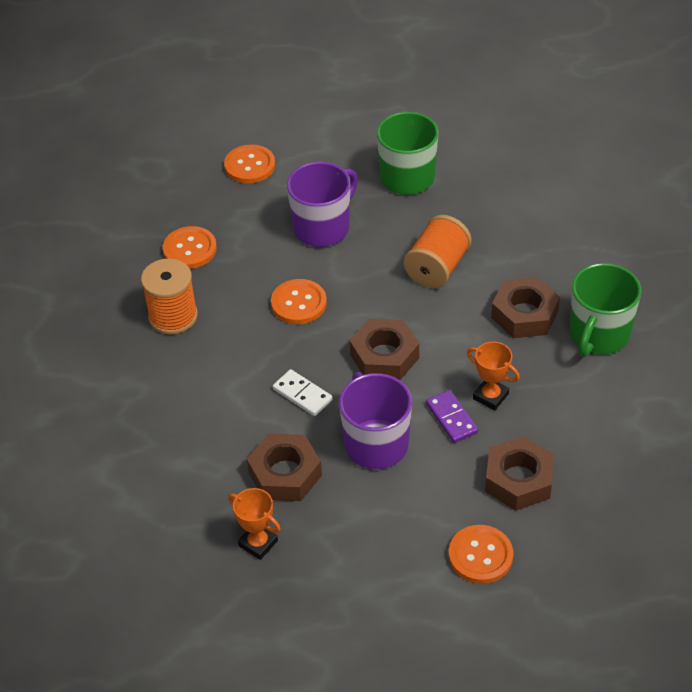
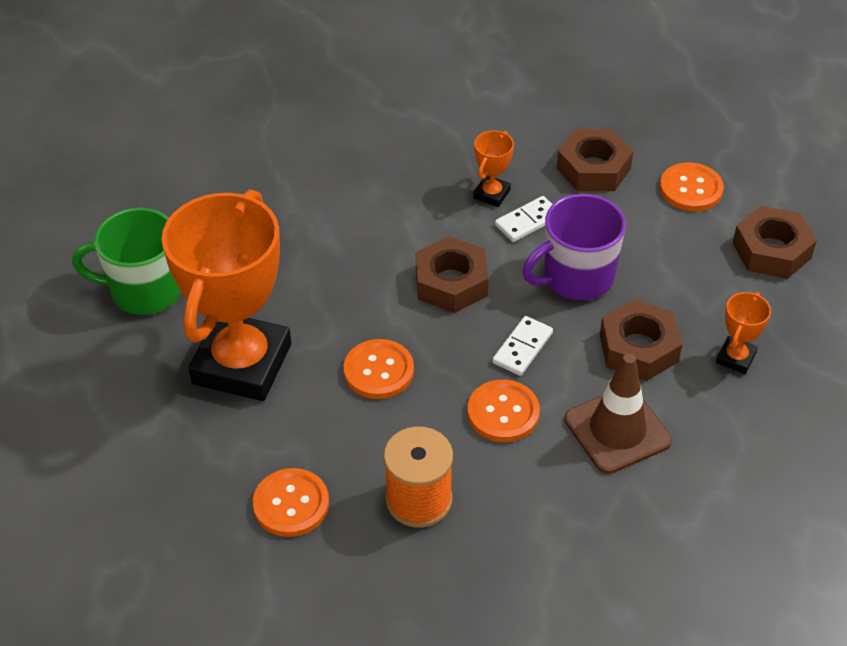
camera: 100 degrees left, 0 degrees up
(203, 443) = (617, 430): none -> brown traffic cone
(250, 166) = (117, 462): orange button -> orange button (503, 413)
(323, 227) = (242, 364): purple mug -> orange trophy
(437, 268) = (306, 250): orange spool -> none
(451, 418) = (528, 221): purple domino -> white domino
(524, 314) = (371, 175): brown nut -> brown nut (771, 250)
(598, 335) = (393, 121): green mug -> none

